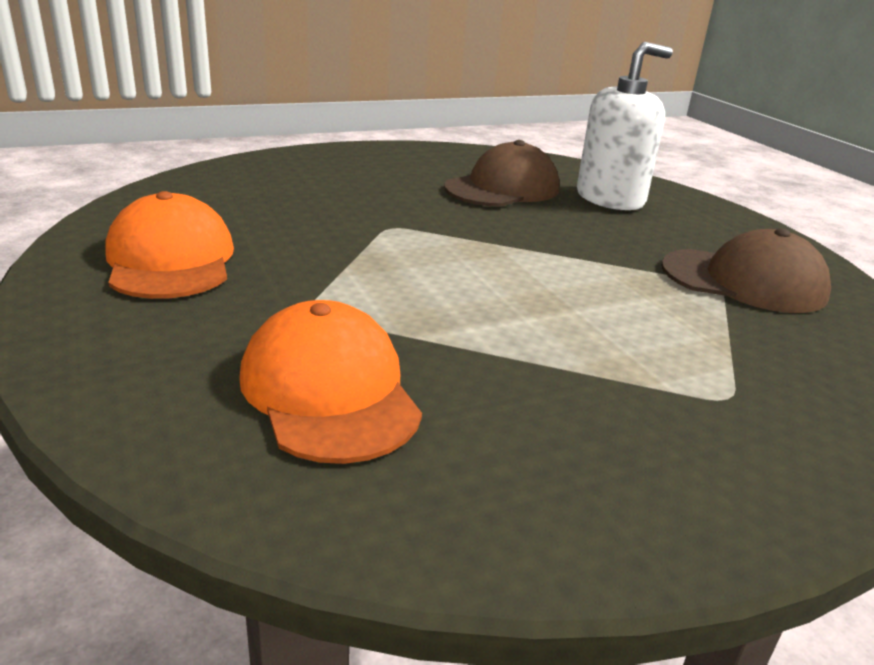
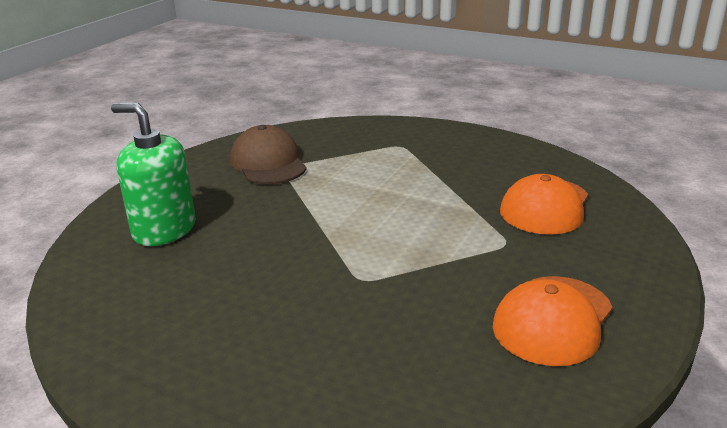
camera: 125 degrees left, 0 degrees up
(503, 188) = (201, 276): brown cap -> none
(610, 198) = (164, 230): white soap dispenser -> green soap dispenser

